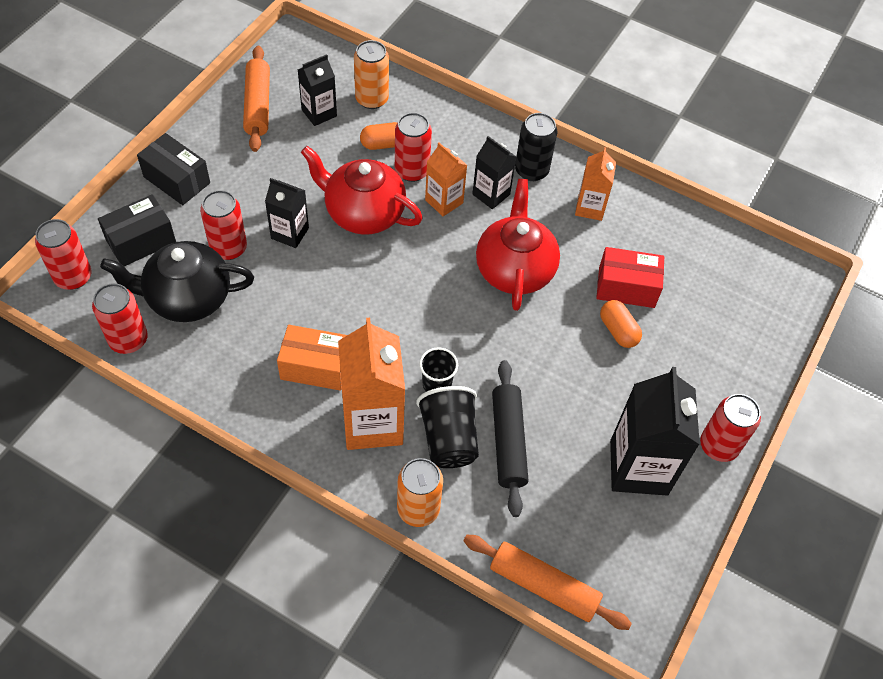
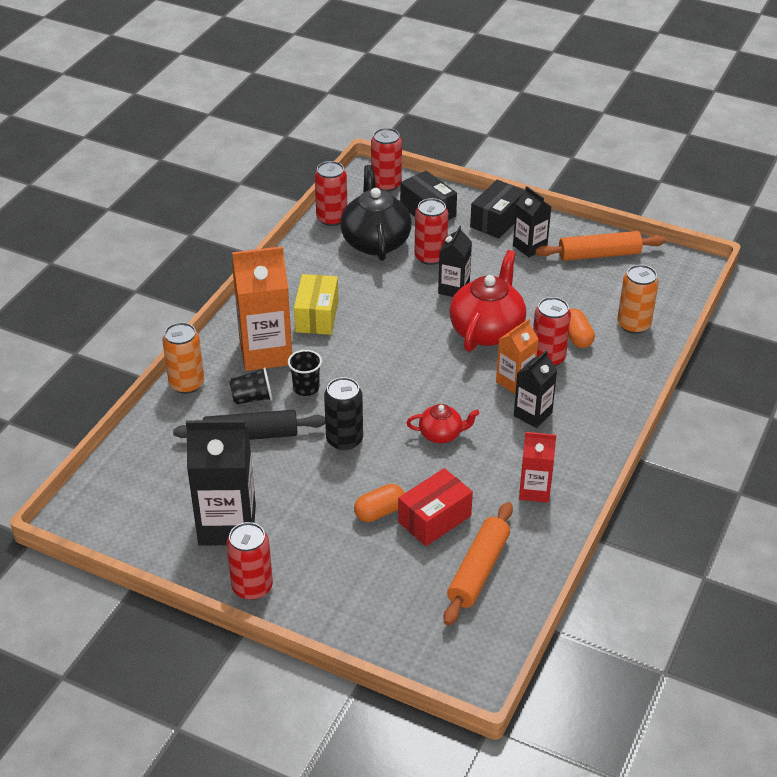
camera: 90 degrees right, 15 degrees down
(315, 367) = (317, 316): orange box -> yellow box
(319, 113) = (603, 292): black carton -> black carton (530, 247)
(448, 438) = (252, 398): black cup -> black cup, size x0.64
(514, 269) = (441, 434): red teapot -> red teapot, size x0.53
(531, 170) = (573, 443): black can -> black can (344, 440)
(543, 586) = (116, 461): orange rolling pin -> orange rolling pin (478, 570)
(590, 208) = (534, 490): orange carton -> red carton
(626, 287) = (434, 519): red box -> red box turned 45 degrees clockwise

